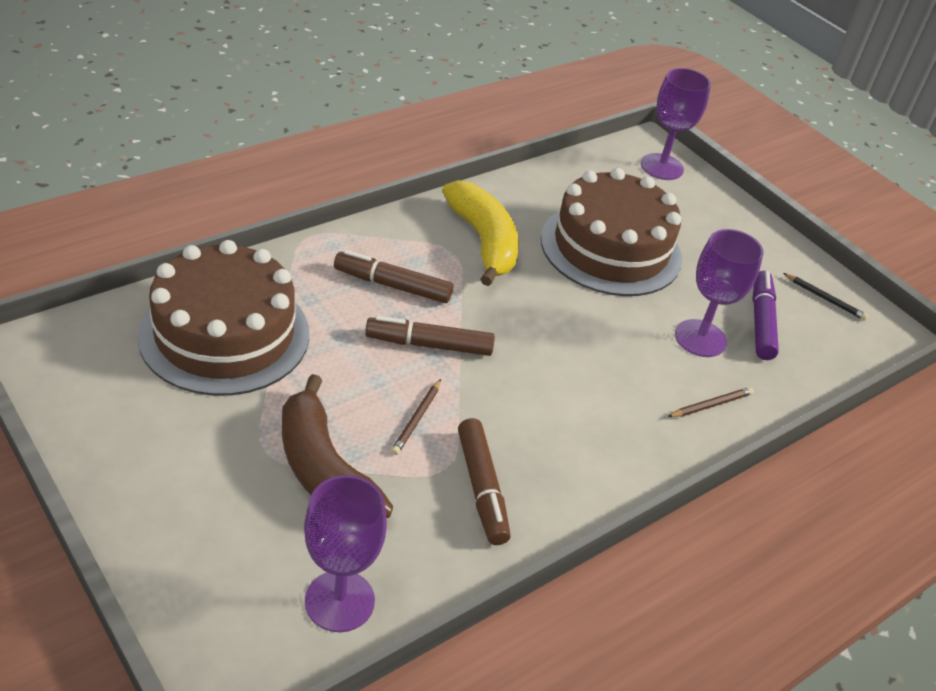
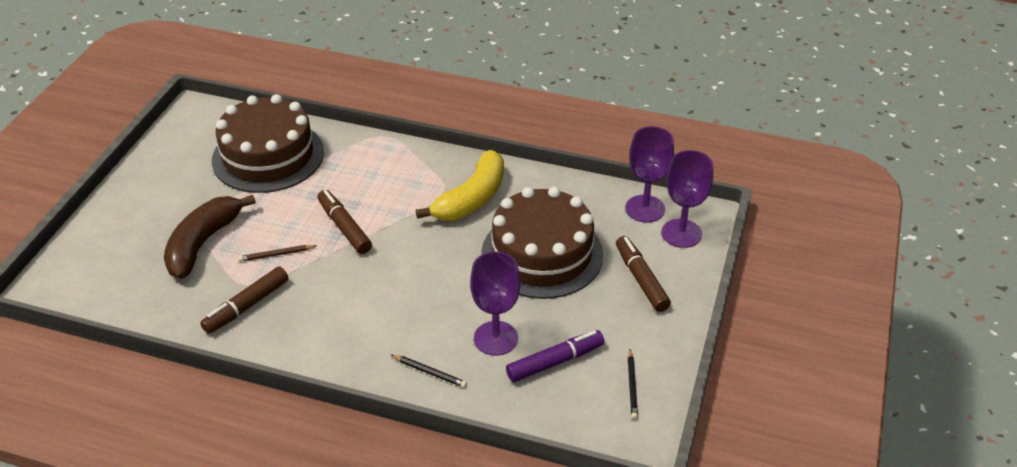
camera: 60 degrees right, 0 degrees up
(339, 601) = (118, 296): purple goblet -> purple goblet (645, 209)
(392, 285) = (381, 187): brown marker -> brown marker (641, 279)
(711, 405) = (430, 372): brown pencil -> black pencil

